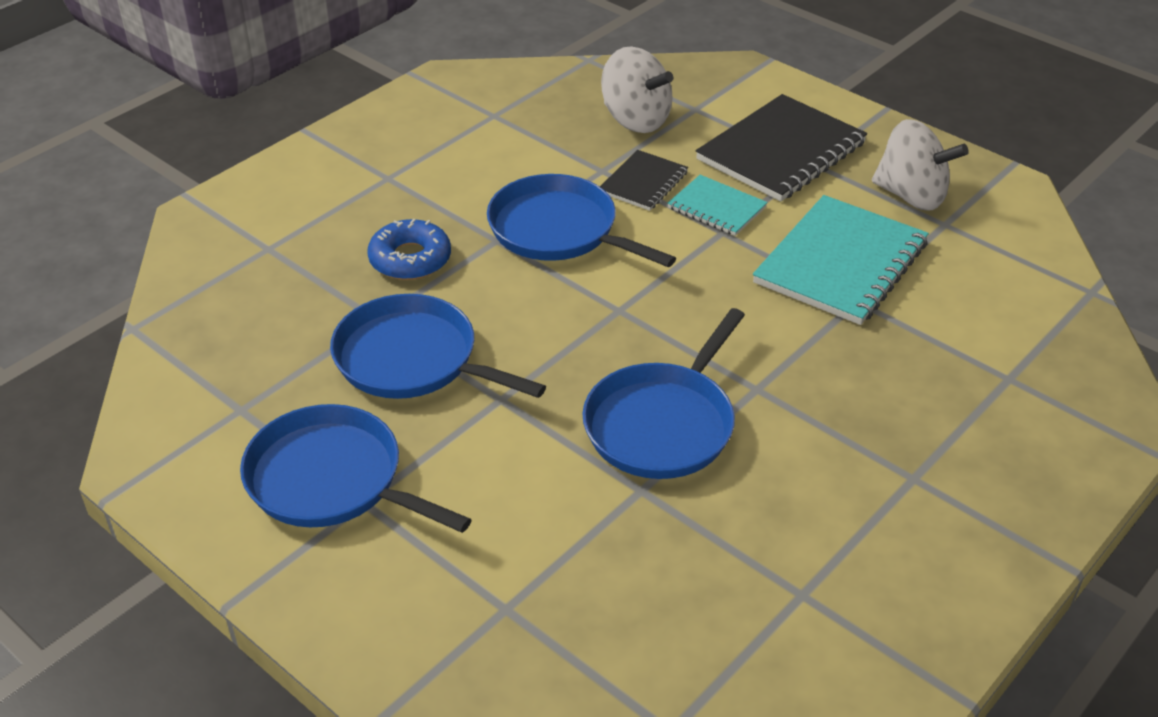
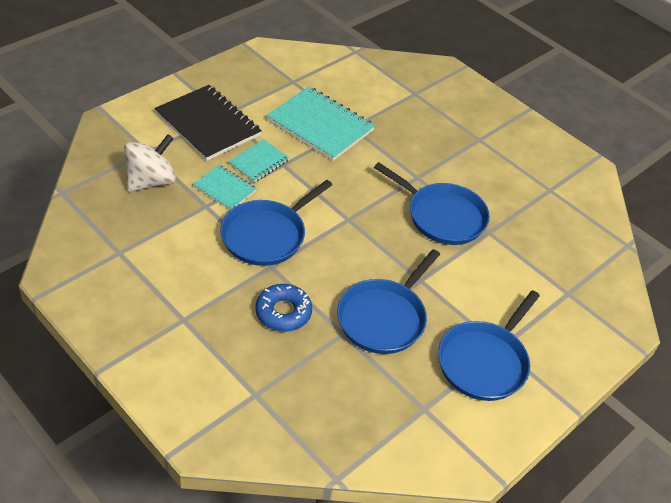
camera: 90 degrees left, 5 degrees up
(643, 182) = (225, 189): black notebook -> turquoise notebook
(911, 196) = (265, 86): white spinning top -> none

